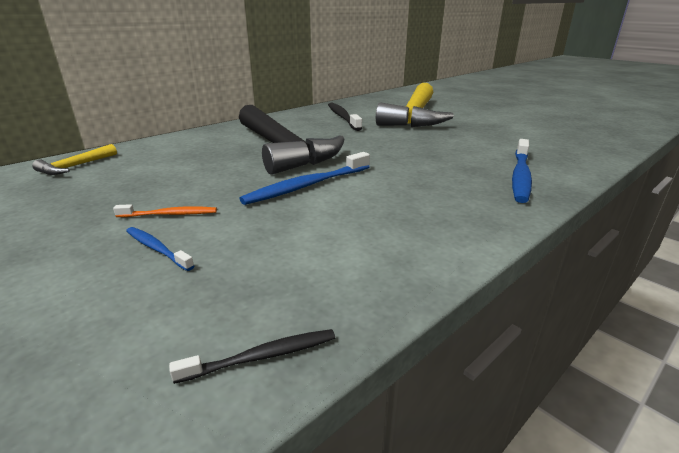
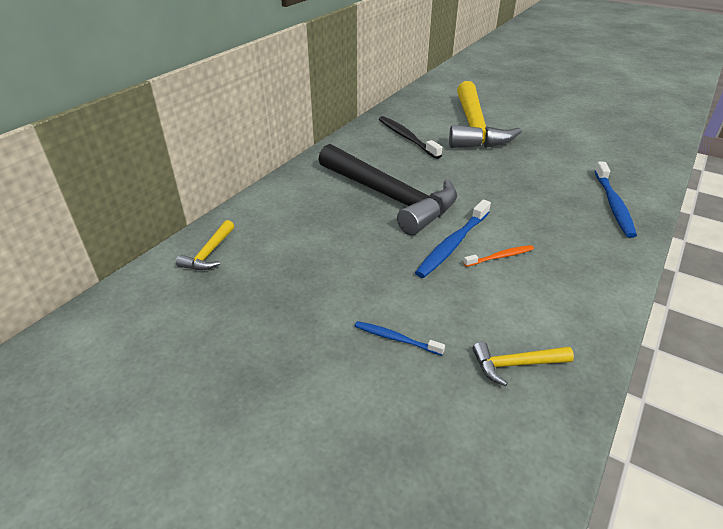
camera: 15 degrees left, 10 degrees up
(170, 214) = (368, 300): orange toothbrush -> orange toothbrush (500, 257)
(262, 356) = (554, 412): black toothbrush -> none
(265, 295) = (515, 364): none -> yellow hammer

